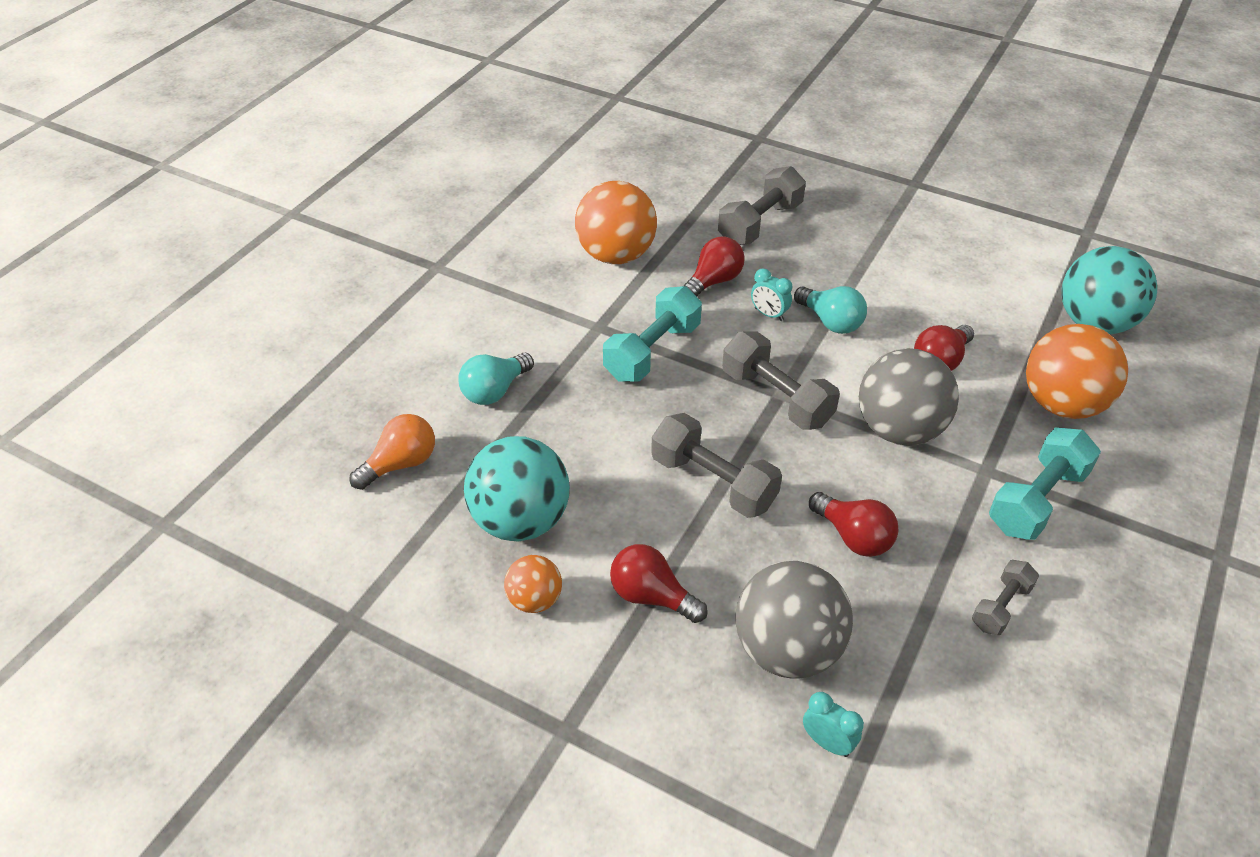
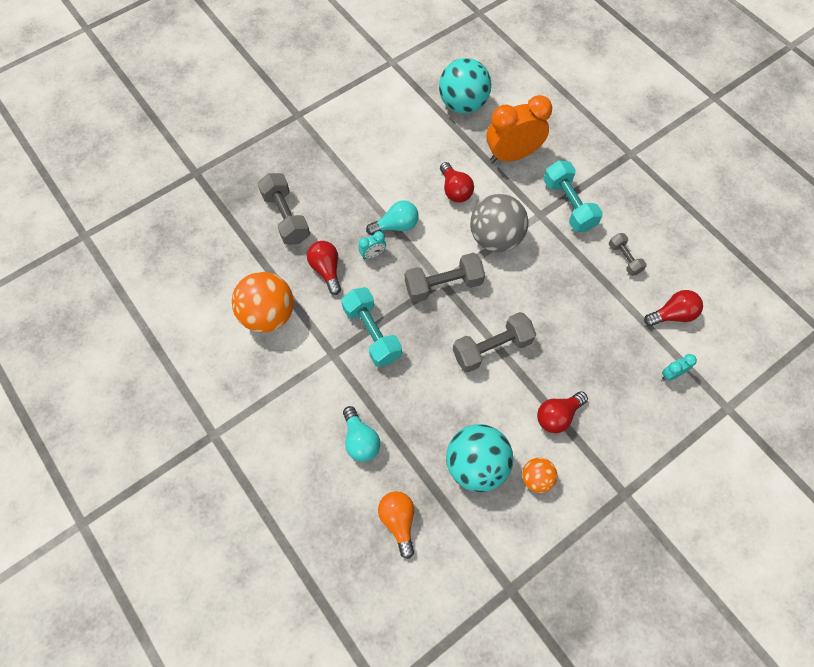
camera: 65 degrees left, 20 degrees up
(787, 650) = (614, 366): grey ball -> none
(853, 537) = (557, 299): red light bulb -> red light bulb (672, 315)
(1062, 404) = (512, 155): orange ball -> orange clock

